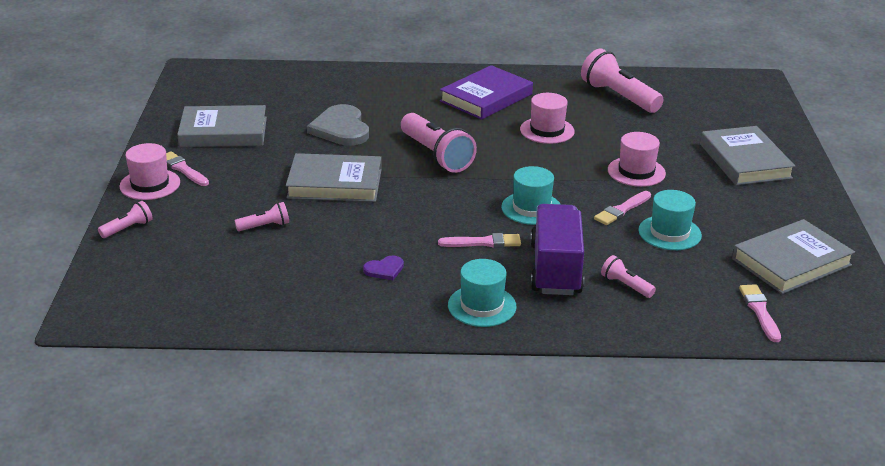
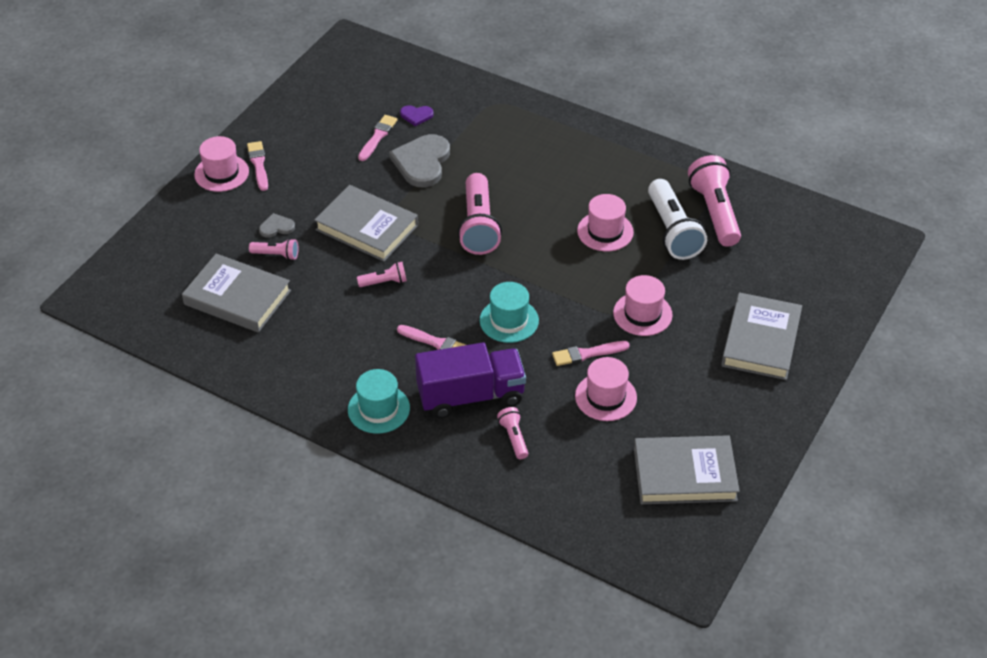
camera: 30 degrees right, 15 degrees up
(128, 228) = (173, 216): pink flashlight -> pink flashlight (384, 282)
(223, 132) = (321, 131): grey book -> grey book (237, 297)
(245, 207) = (276, 227): none -> grey heart
(384, 269) = (333, 339): purple heart -> purple heart (416, 115)
(486, 98) = (584, 168): purple book -> none
(555, 269) = (470, 396): purple truck -> purple truck turned 45 degrees clockwise
(600, 116) = (673, 231): none -> white flashlight
(669, 233) = (605, 397): turquoise hat -> pink hat
(759, 311) = (603, 513): pink brush -> pink brush (377, 137)

